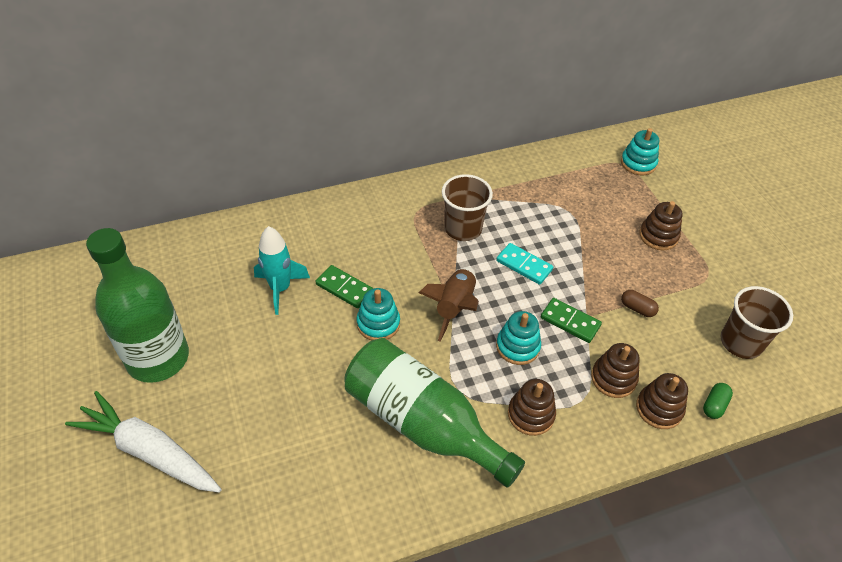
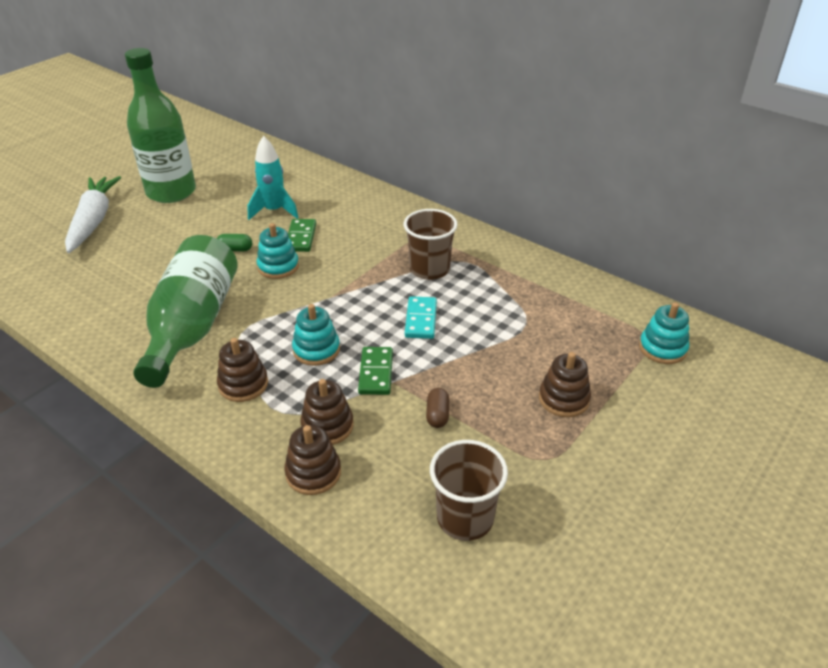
camera: 60 degrees right, 10 degrees down
(454, 307) = (331, 298): brown rocket -> none
(714, 405) = (351, 519): green capsule -> green capsule (235, 249)

